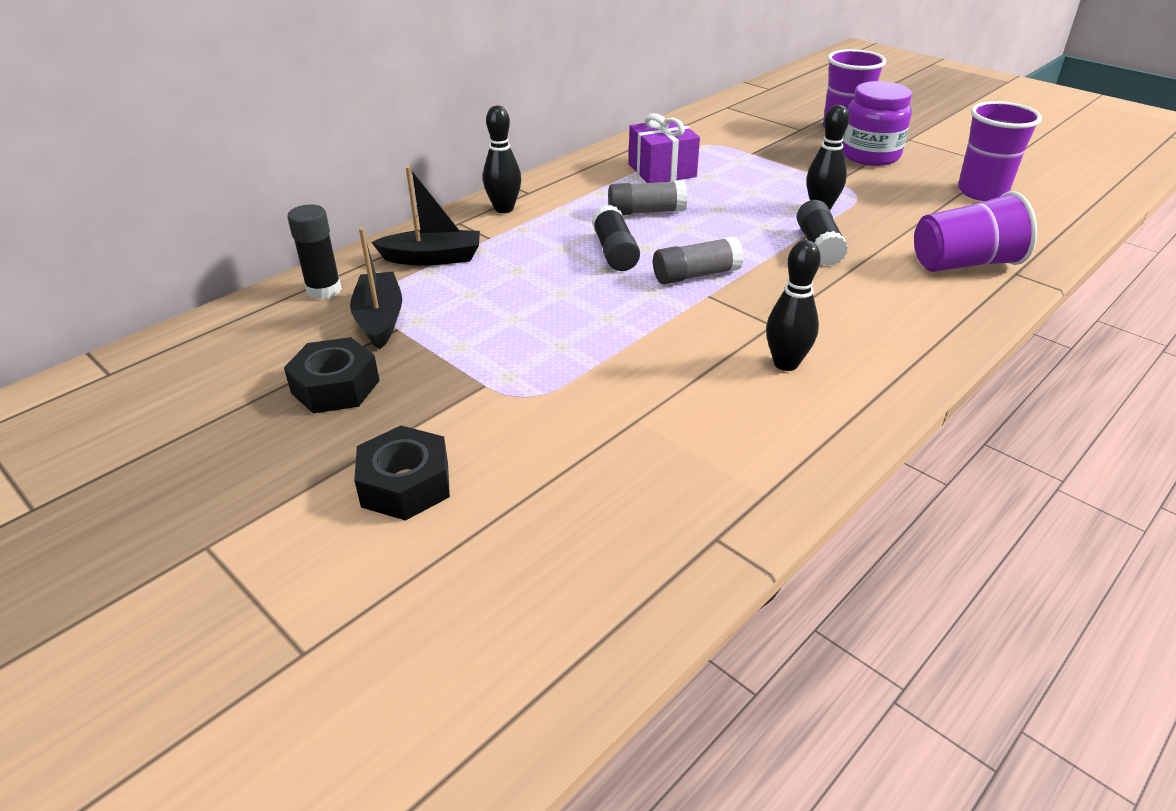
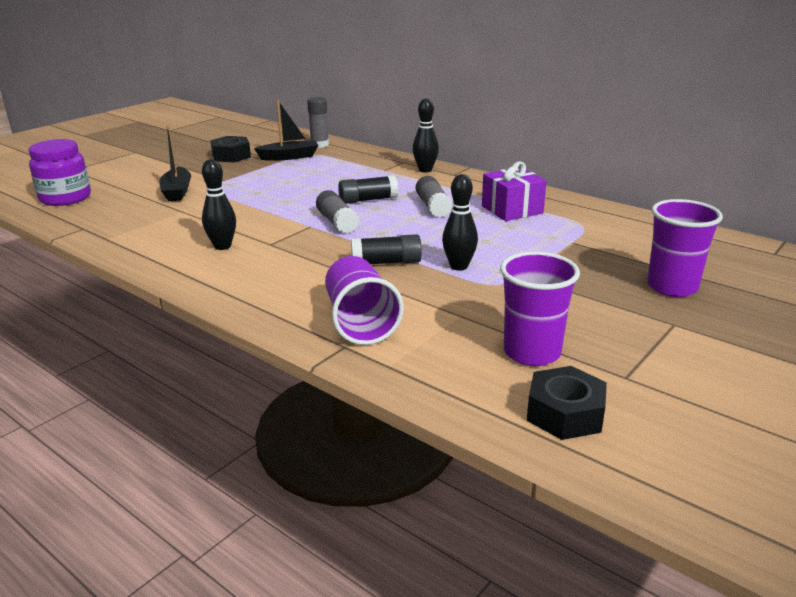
camera: 85 degrees right, 10 degrees down
(324, 290) = (319, 145): black glue stick -> grey glue stick
(405, 484) = (154, 173): black nut -> black nut (565, 413)
(432, 258) = (356, 160): black boat -> black boat (177, 192)
(870, 155) = (602, 296): purple jar -> purple jar (65, 198)

